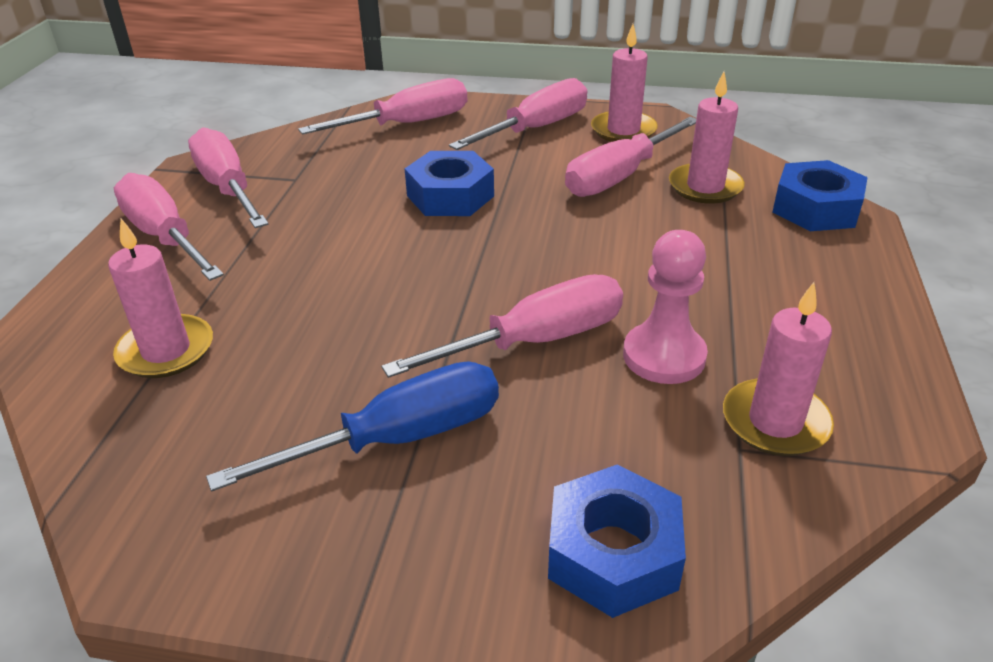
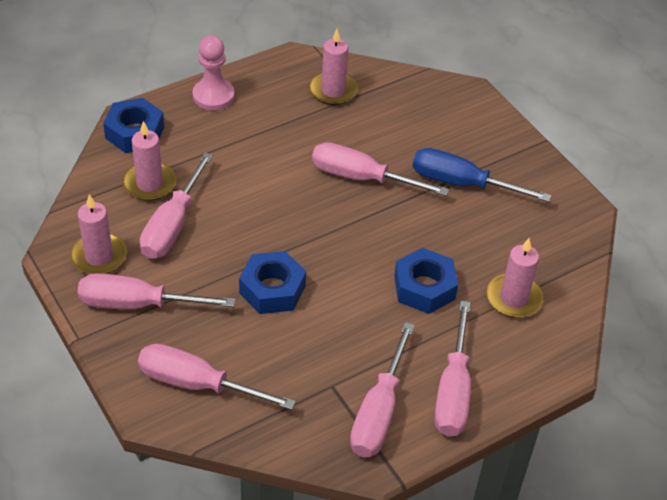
camera: 135 degrees left, 10 degrees up
(613, 553) = (441, 104): blue nut -> blue nut (424, 287)
(619, 177) = (172, 226): pink screwdriver -> pink screwdriver turned 105 degrees clockwise
(664, 356) = (326, 135): pink pawn -> pink pawn (213, 96)

